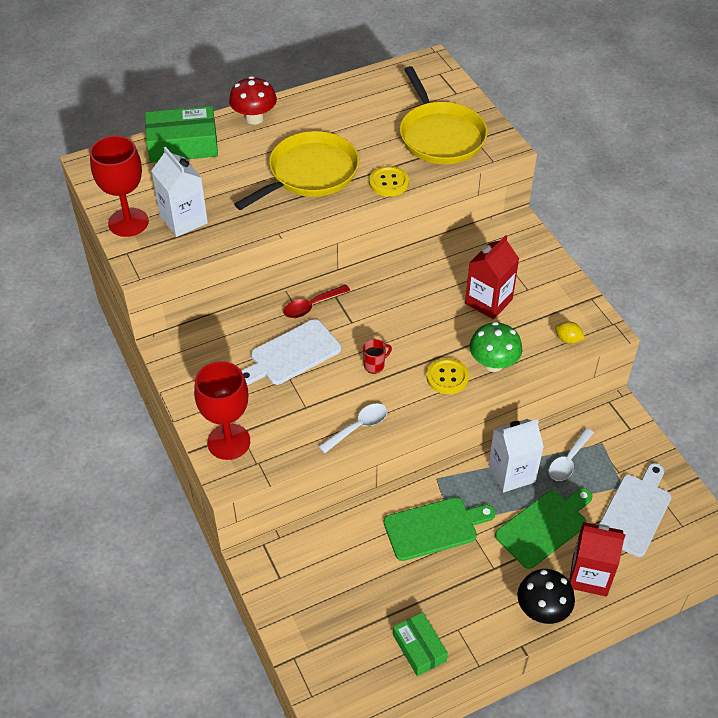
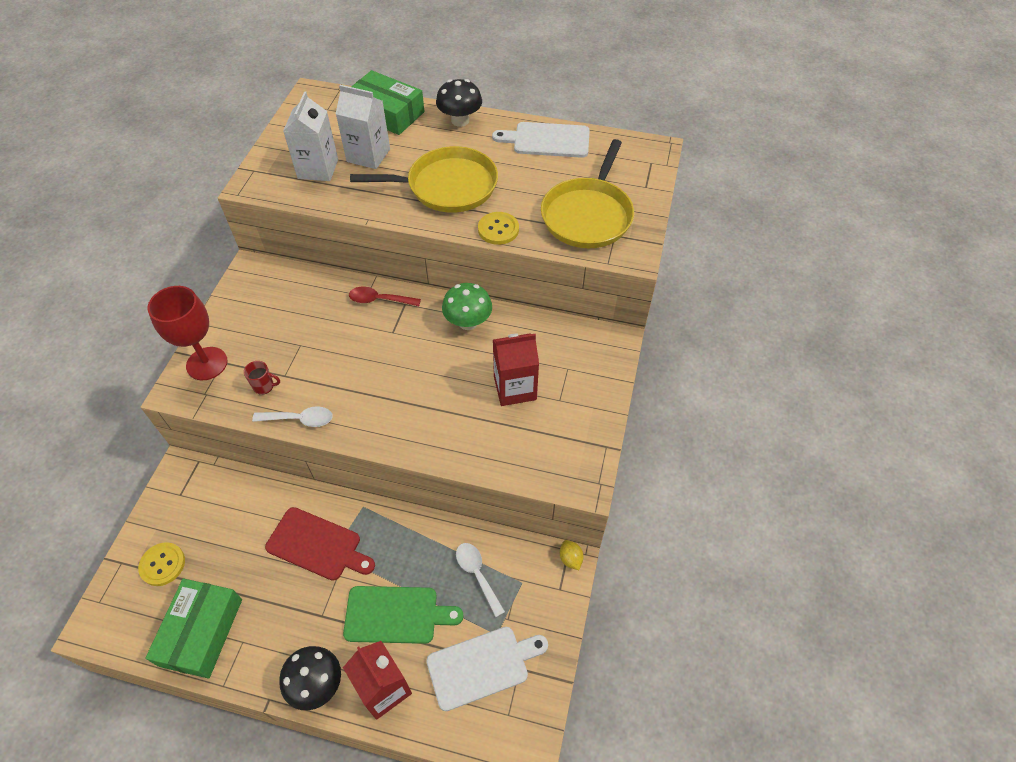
camera: 40 degrees right, 5 degrees up
(128, 222) = (281, 149): red goblet -> none
(254, 118) = (460, 120): red mushroom -> black mushroom
(292, 354) = (323, 328): white cutting board -> white cutting board (547, 140)
(374, 365) = (368, 379): red mug -> red mug (264, 386)
(419, 648) = (201, 632): green box -> green box, size x1.62
(434, 528) = (317, 545): green cutting board -> red cutting board
(447, 377) = (409, 428): yellow button -> yellow button (162, 564)
(493, 363) = (457, 443): green mushroom -> green mushroom (468, 322)
(511, 473) = (422, 548): white carton -> white carton (368, 155)
(568, 339) = (543, 468): yellow lemon -> yellow lemon (570, 559)
(568, 461) = (477, 575): white spoon -> white spoon turned 75 degrees clockwise

